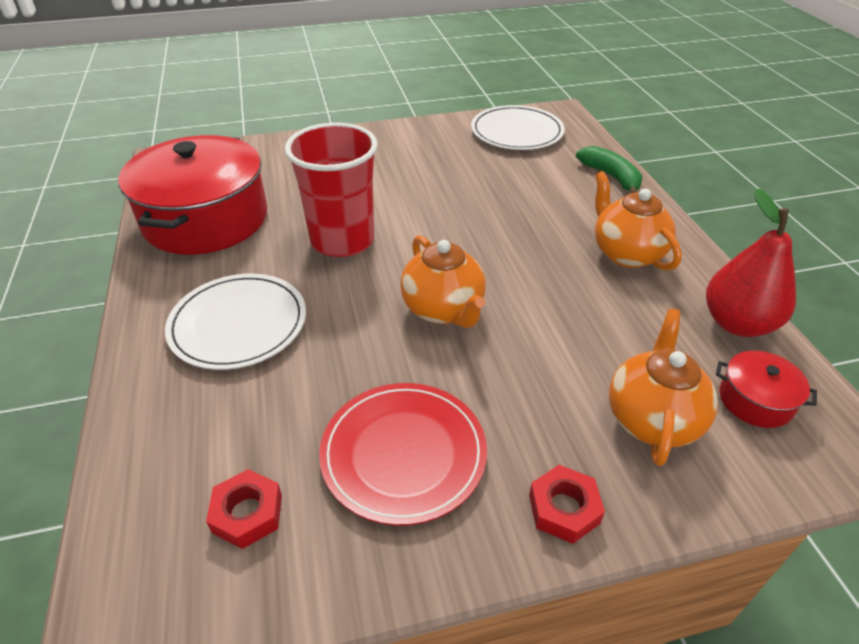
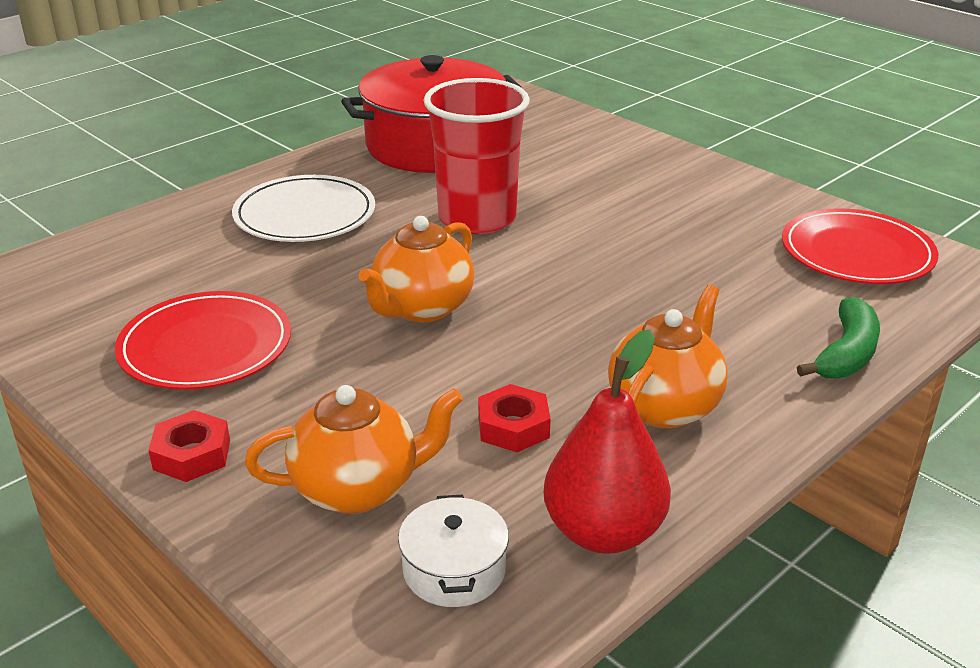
camera: 60 degrees right, 10 degrees down
(247, 513) = (100, 296): red nut -> red nut (513, 427)
(516, 132) = (857, 253): white plate -> red plate
(755, 400) = (454, 570): red pot -> white pot

